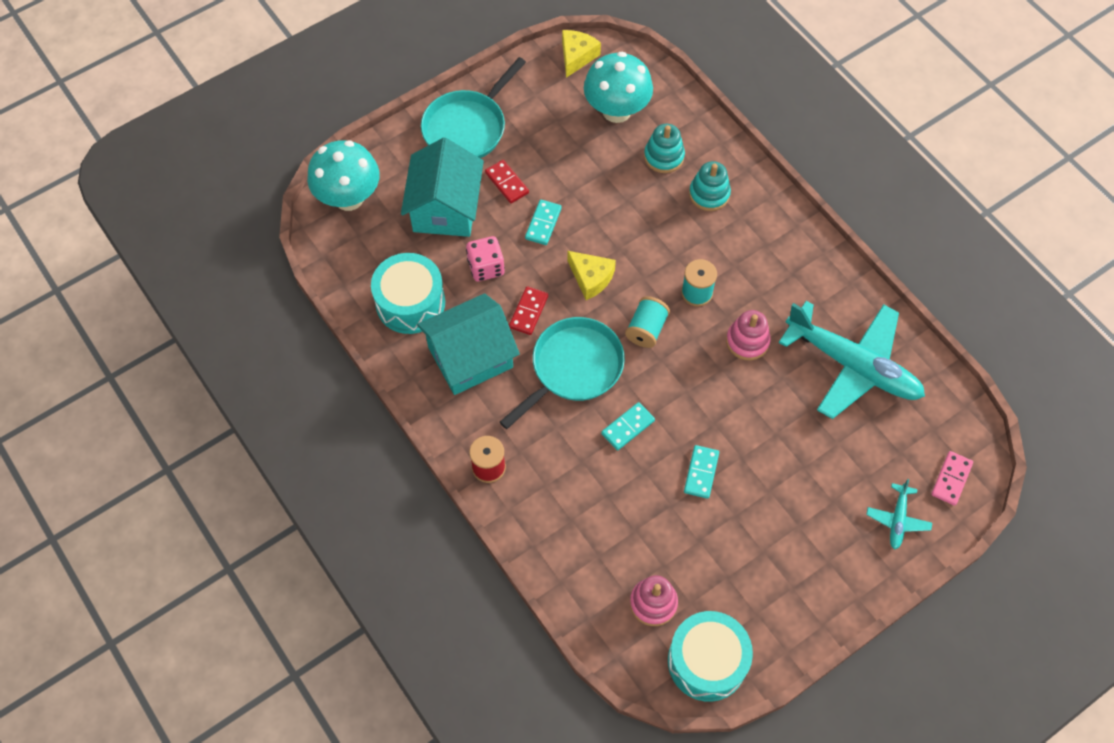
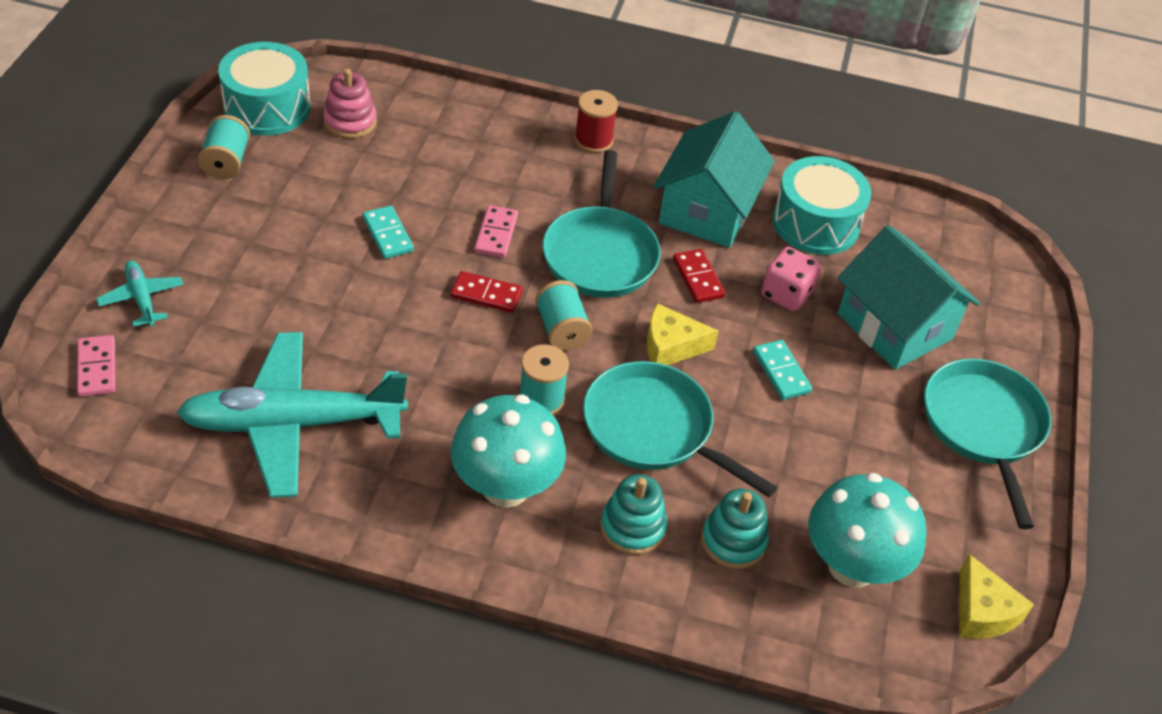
camera: 135 degrees right, 15 degrees down
(349, 198) = (993, 279): turquoise mushroom -> turquoise mushroom (506, 487)
(507, 183) = (868, 392): red domino -> red domino (486, 294)
(627, 427) = (496, 234): turquoise domino -> pink domino
(649, 236) = (654, 429): none -> turquoise pan
(747, 341) = (439, 380): pink stacking toy -> none
(772, 617) = (226, 162): none -> turquoise spool

